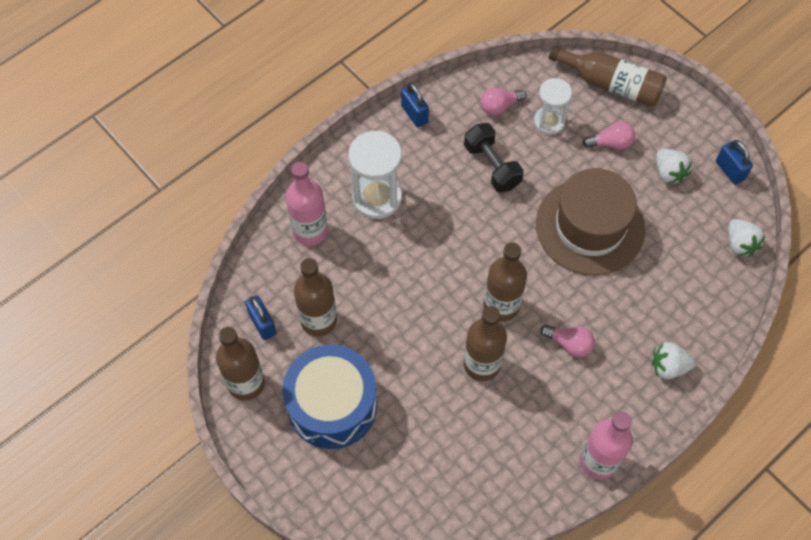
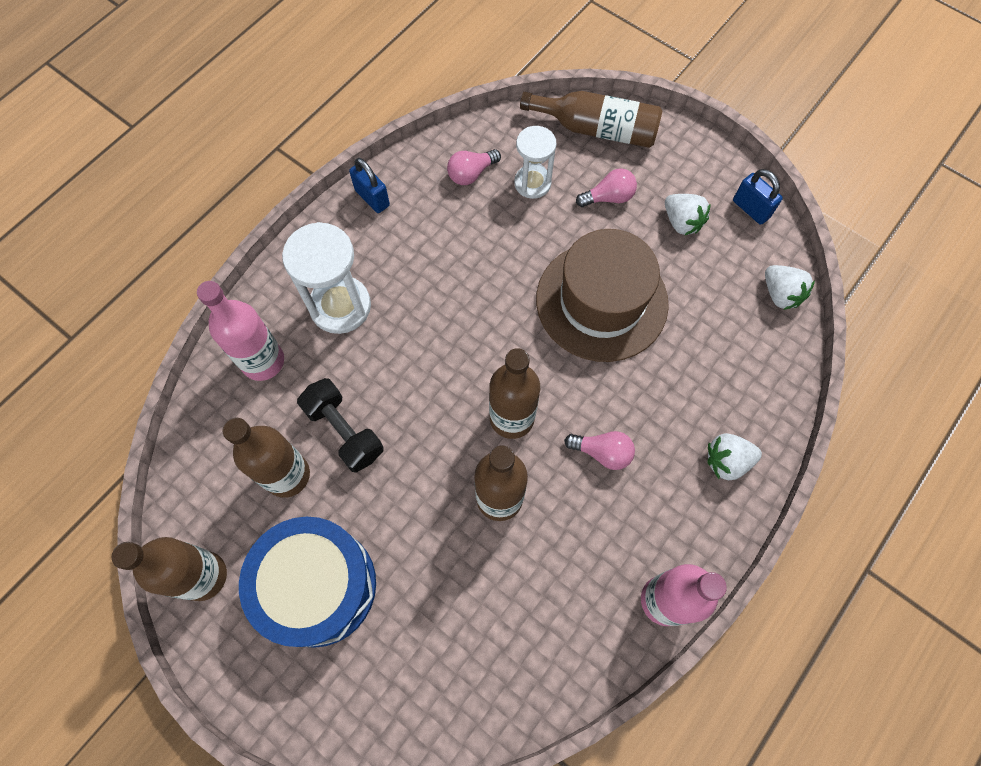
camera: 10 degrees left, 5 degrees up
(262, 324) = (216, 492): blue padlock -> none
(492, 166) = (473, 246): black dumbbell -> black dumbbell (344, 431)

